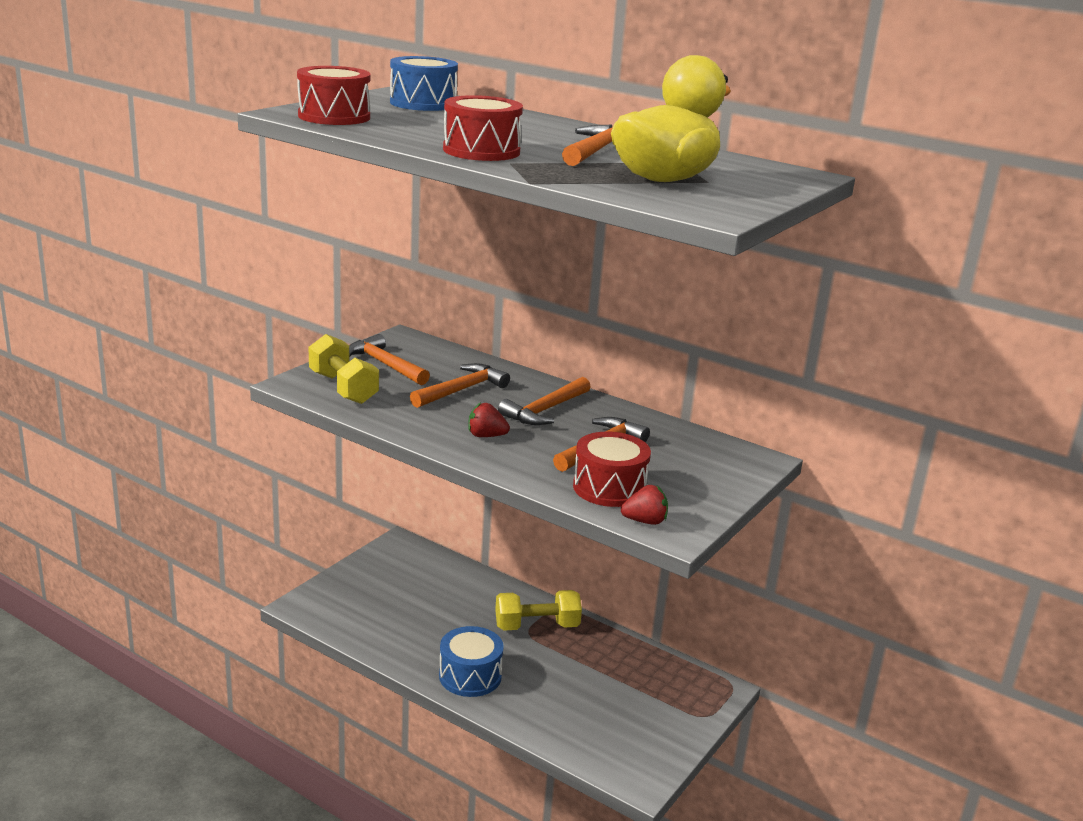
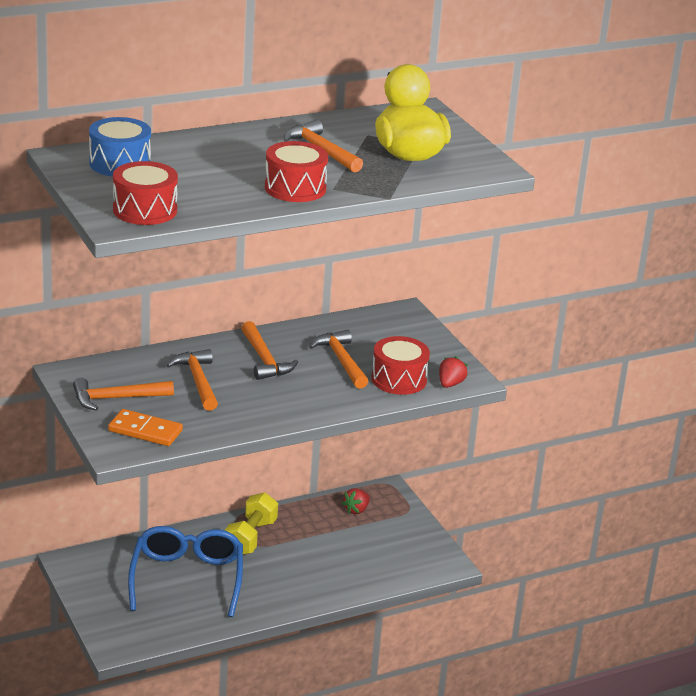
camera: 60 degrees left, 5 degrees up
(343, 388) = (145, 431): yellow dumbbell -> orange domino
(436, 611) = (187, 578): none -> blue glasses
(470, 676) = (283, 593): blue drum -> none
(486, 436) = (285, 397): red strawberry -> red strawberry (356, 510)

